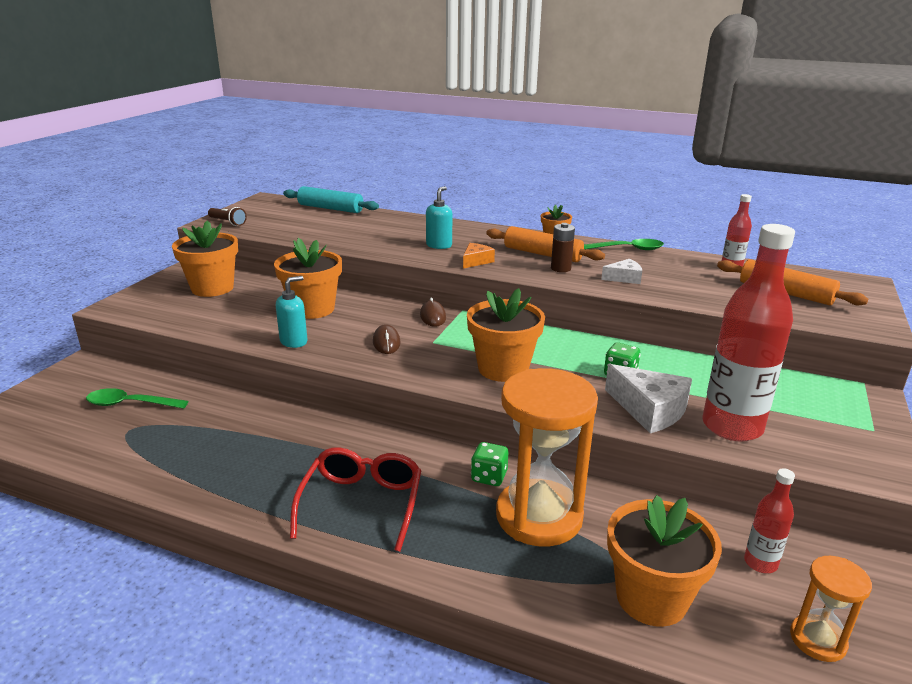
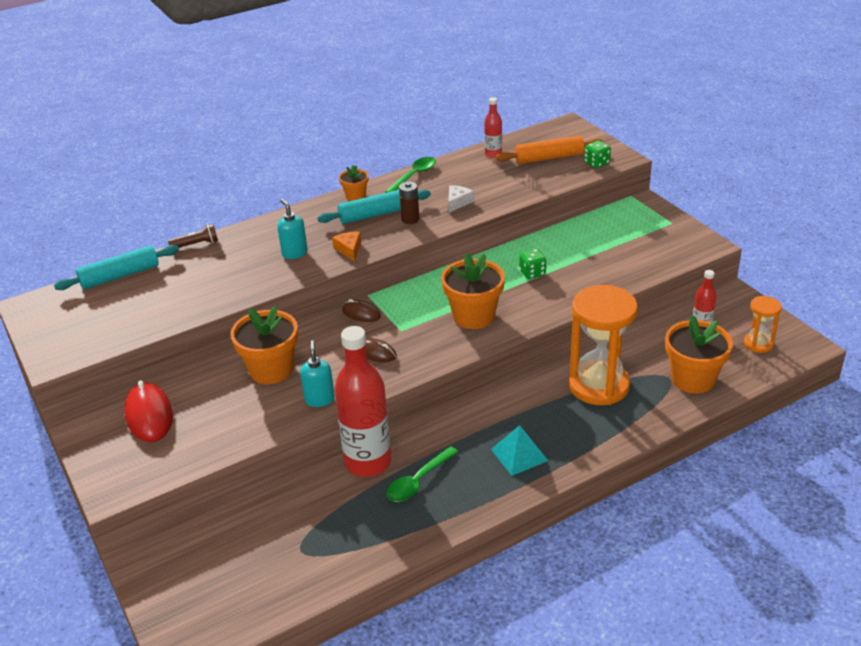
camera: 50 degrees left, 10 degrees up
(130, 404) = (257, 540): green spoon -> green spoon (418, 481)
(212, 288) = (149, 415): orange flower pot -> red mouse
(228, 222) = (67, 349): brown flashlight -> brown flashlight (196, 244)
(361, 504) = (519, 454): red glasses -> turquoise pyramid
(489, 477) = (544, 387): green dice -> green dice (596, 163)
(542, 254) = (375, 214): orange rolling pin -> turquoise rolling pin
(649, 409) = (580, 284): white cheese -> none
(732, 427) = (625, 265): red bottle -> red bottle (368, 462)

